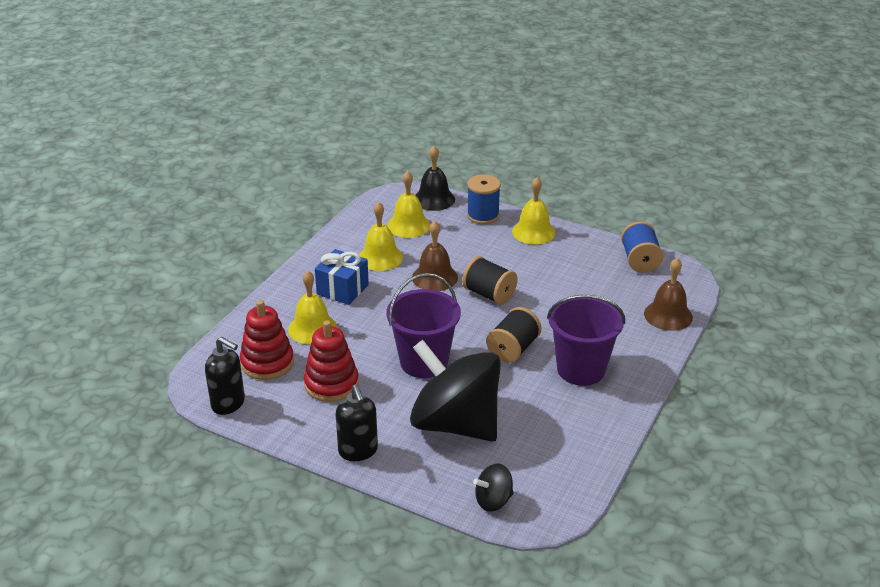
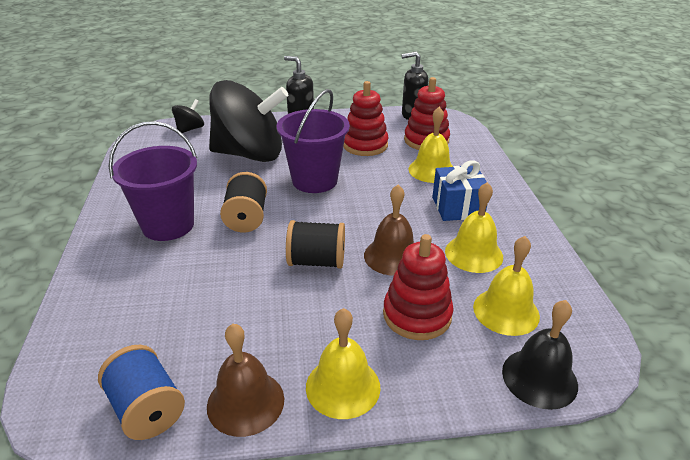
camera: 145 degrees right, 0 degrees up
(460, 243) = (417, 315): none -> red stacking toy
(483, 215) = (441, 381): blue spool -> none
(668, 315) = (82, 326): brown bell -> brown bell (245, 402)

